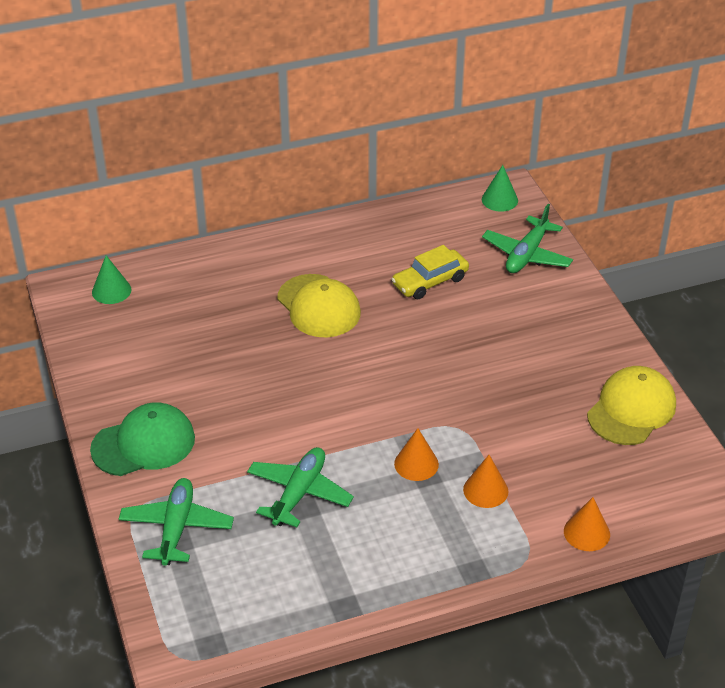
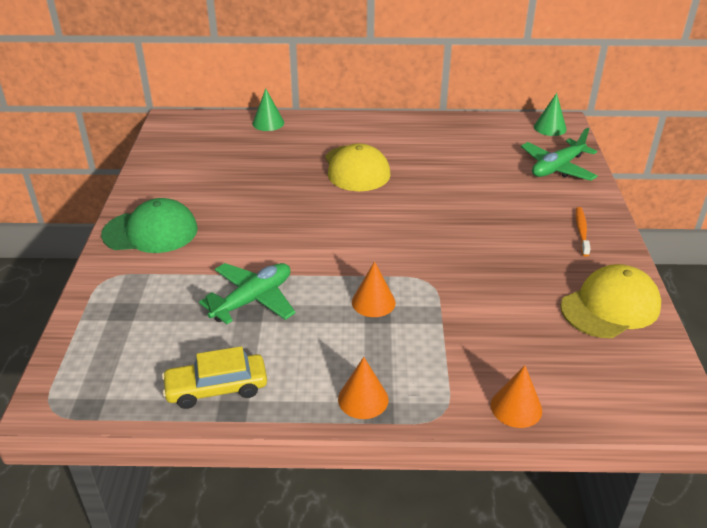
camera: 20 degrees right, 5 degrees down
(111, 290) = (203, 128): green cone -> green cone (268, 123)
(176, 528) = (130, 300): green plane -> none
(430, 281) = (460, 170): yellow car -> yellow car (216, 388)
(485, 490) = (428, 341): orange cone -> orange cone (363, 399)
(578, 330) = (581, 231): none -> orange toothbrush

